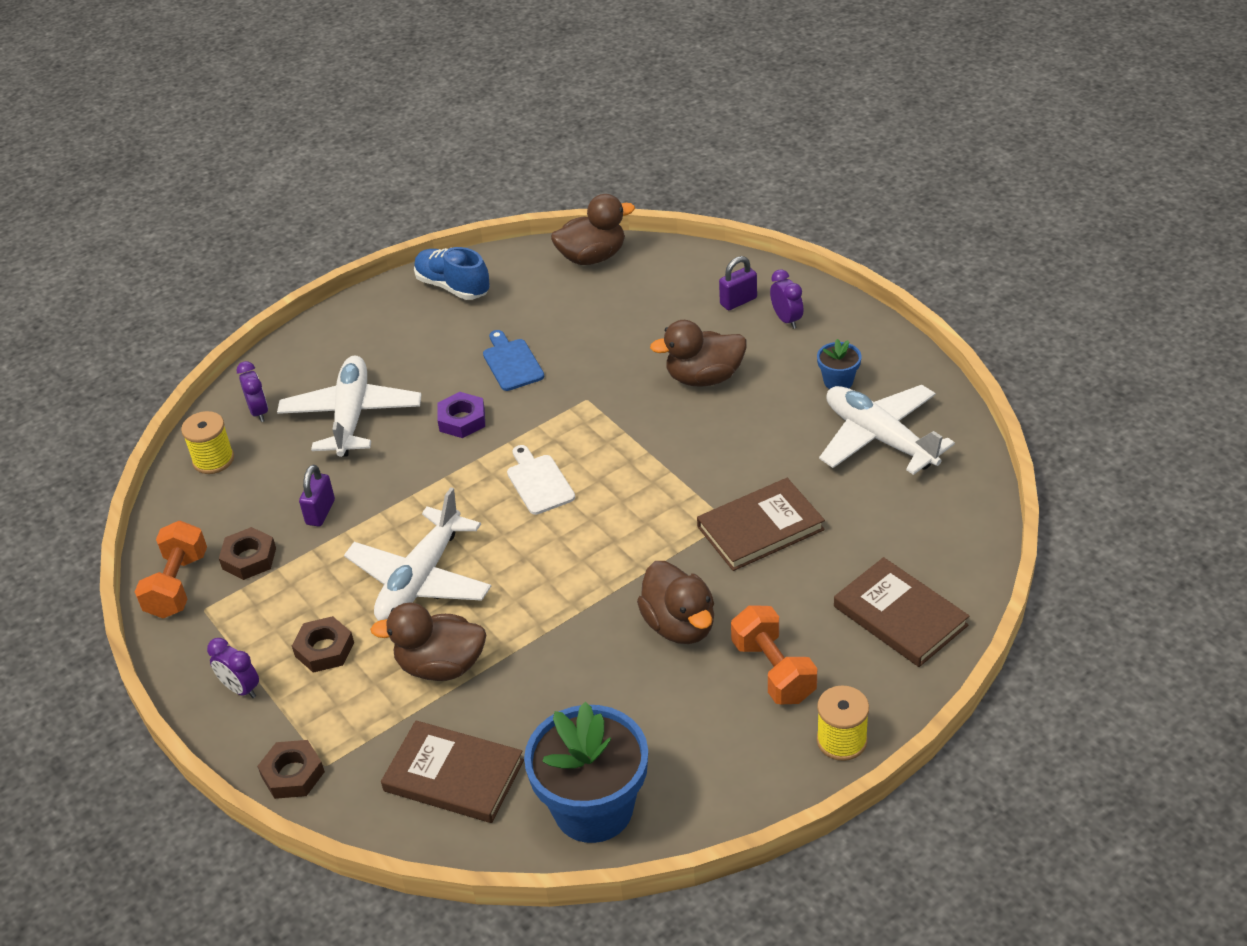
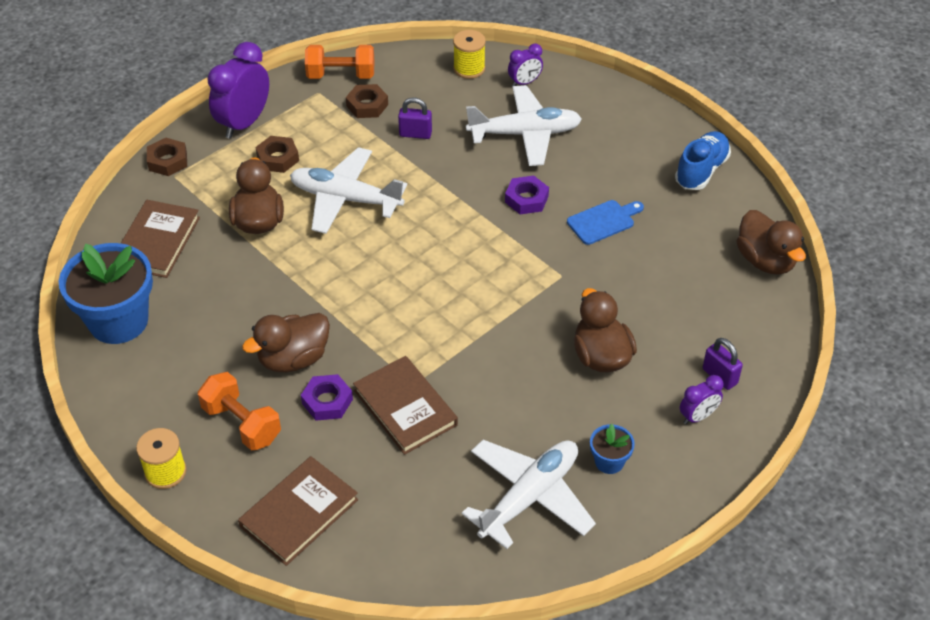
camera: 80 degrees right, 5 degrees up
(240, 689) = (244, 123): purple clock -> purple clock, size x1.91
(538, 482) = (455, 255): white cutting board -> none
(746, 594) = (327, 401): none -> purple nut
(773, 671) = (242, 423): orange dumbbell -> orange dumbbell turned 75 degrees clockwise

